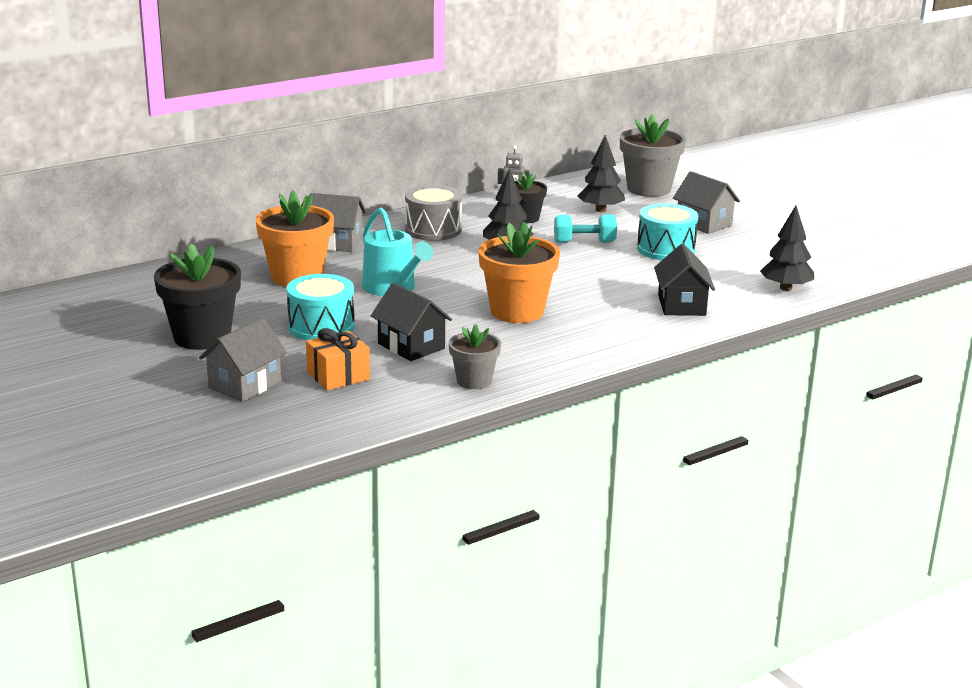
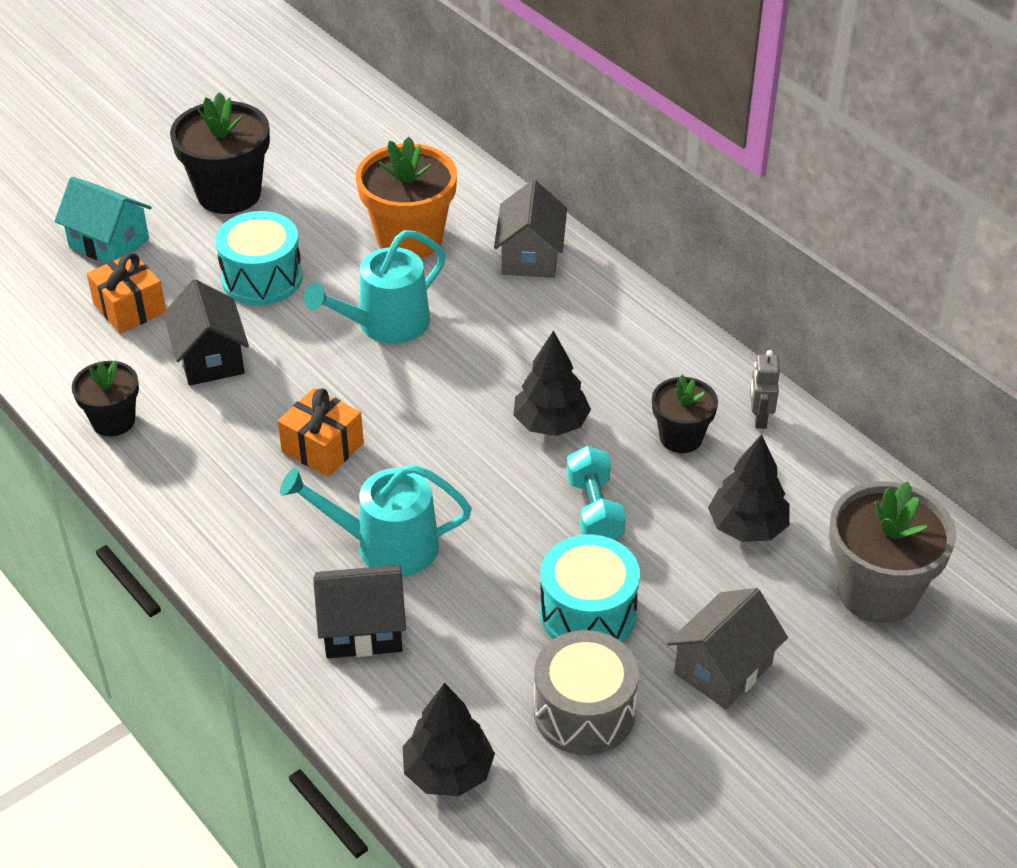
camera: 85 degrees right, 20 degrees up
(245, 385) = (109, 243): grey house -> turquoise house
(411, 346) = (210, 358): black house -> black house turned 60 degrees counterclockwise
(433, 230) = (604, 342): grey drum -> grey drum (584, 712)
(474, 381) = (113, 421): grey flower pot -> black flower pot
(517, 311) = (322, 447): orange flower pot -> orange gift
(610, 296) = (386, 545): none -> turquoise watering can

